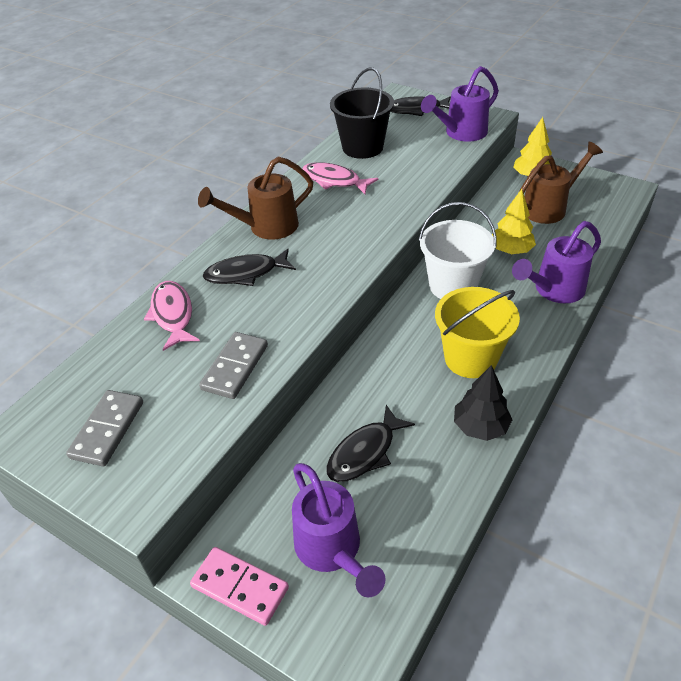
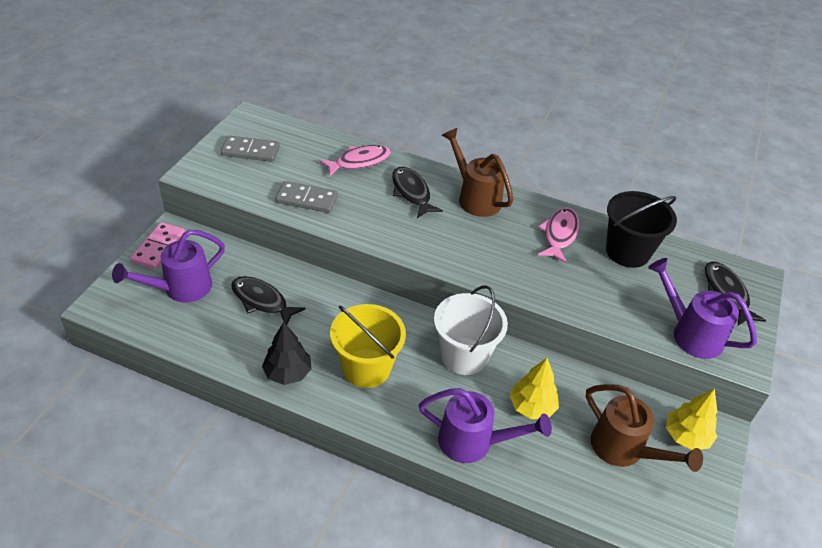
camera: 75 degrees right, 0 degrees up
(554, 290) = (473, 442): purple watering can -> purple watering can turned 150 degrees clockwise

